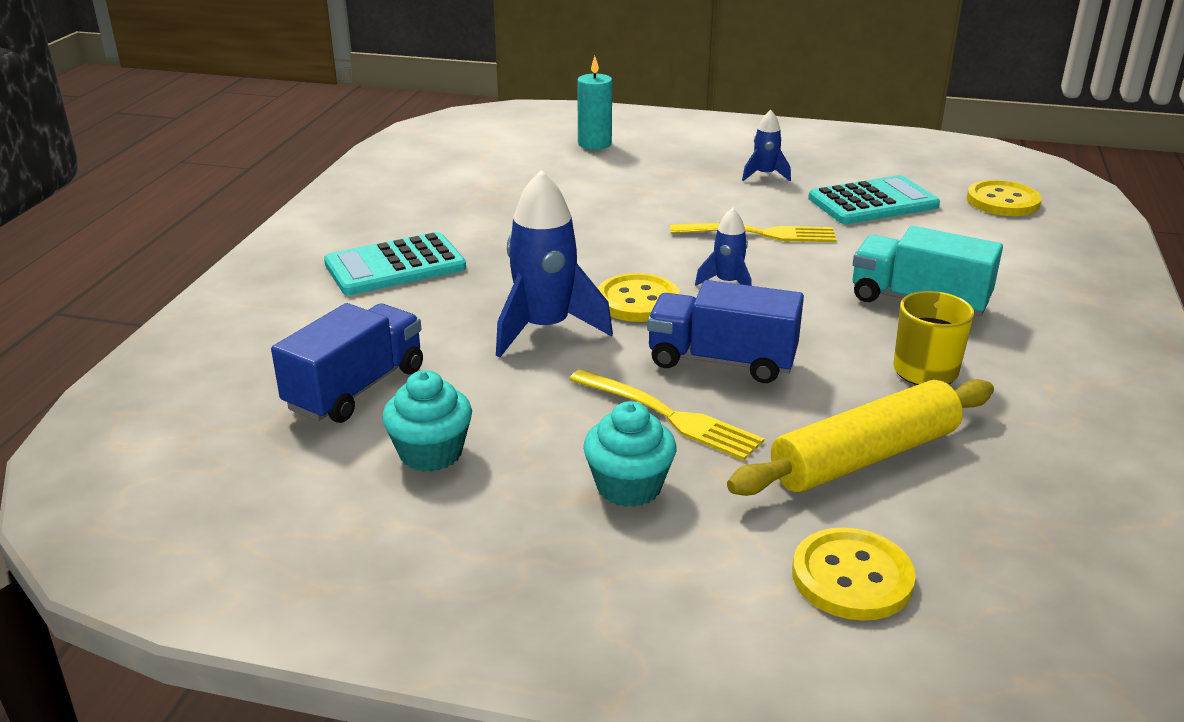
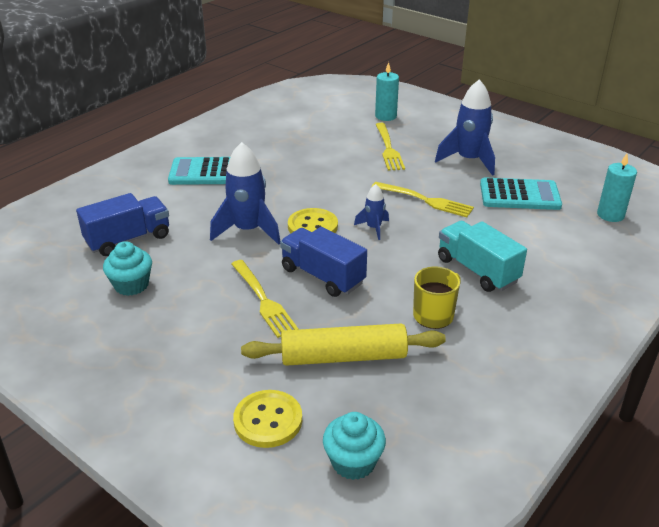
camera: 25 degrees right, 5 degrees up
(629, 486) = (206, 333): turquoise cupcake -> turquoise cupcake (353, 462)
(641, 182) = (388, 148): none -> yellow fork
(765, 175) = (469, 160): blue rocket -> blue rocket, size x1.92
(1002, 201) = (610, 215): yellow button -> turquoise candle

